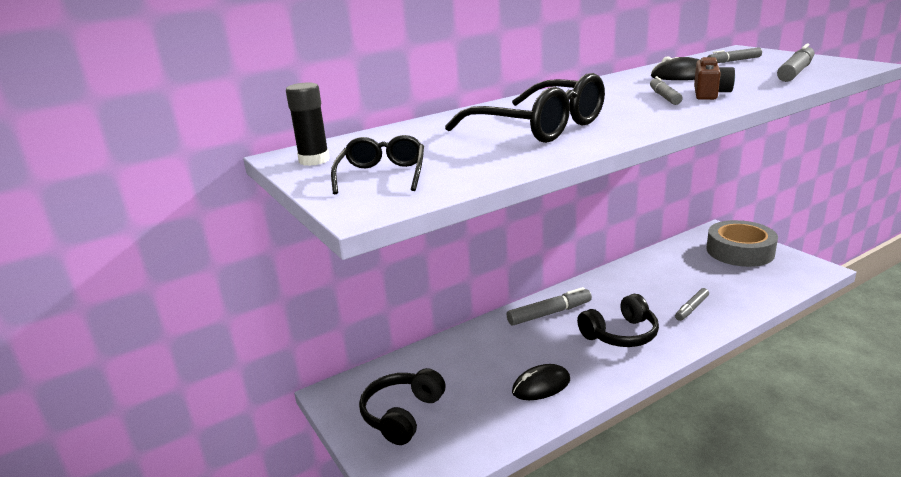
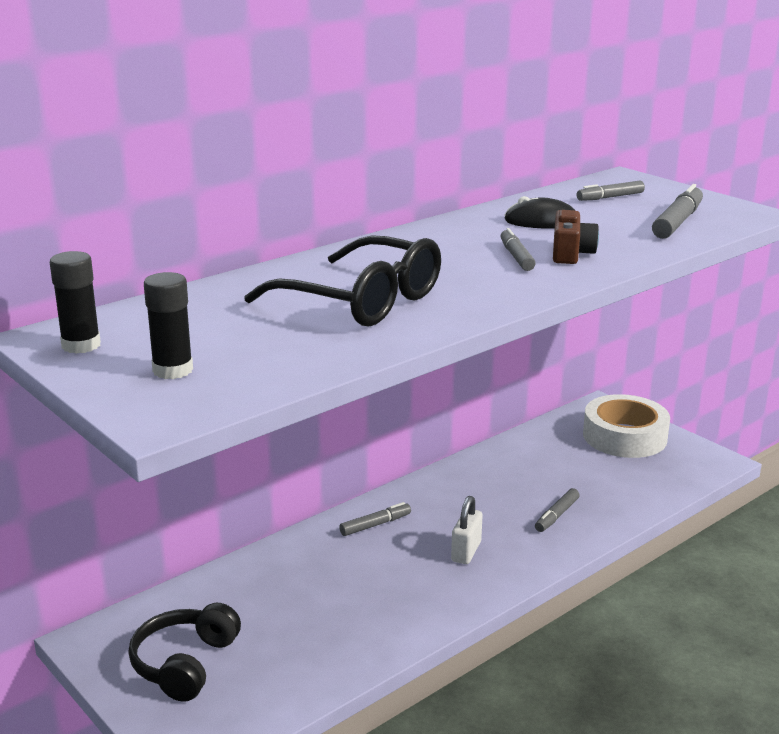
camera: 10 degrees left, 0 degrees up
(382, 175) = (173, 370): black glasses -> black glue stick
(541, 386) = (363, 621): black mouse -> none
(549, 313) = (375, 525): grey marker -> grey marker, size x0.64
(621, 334) = (466, 551): black headphones -> white padlock
(740, 251) = (624, 436): grey tape -> white tape

